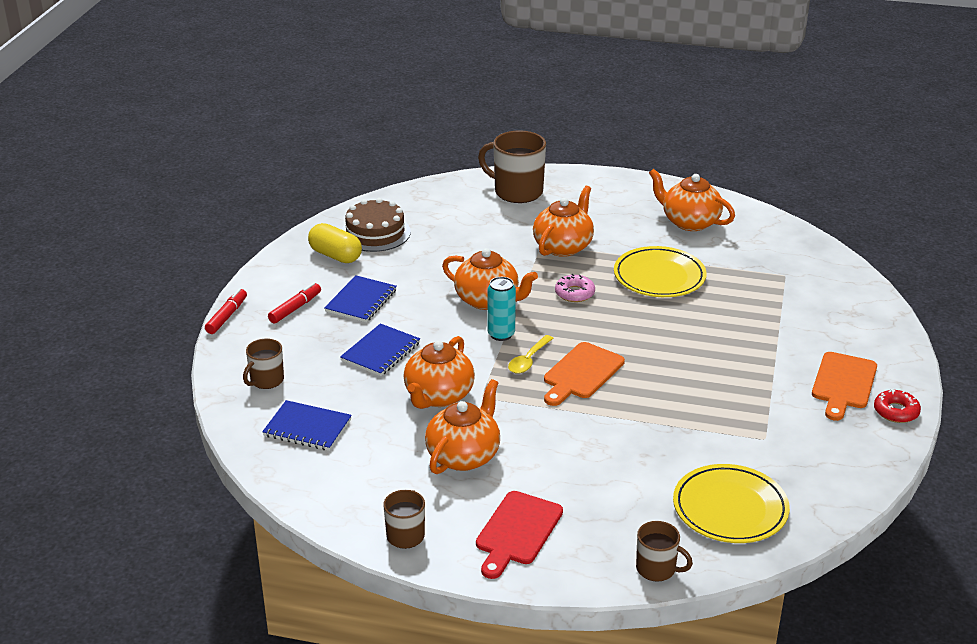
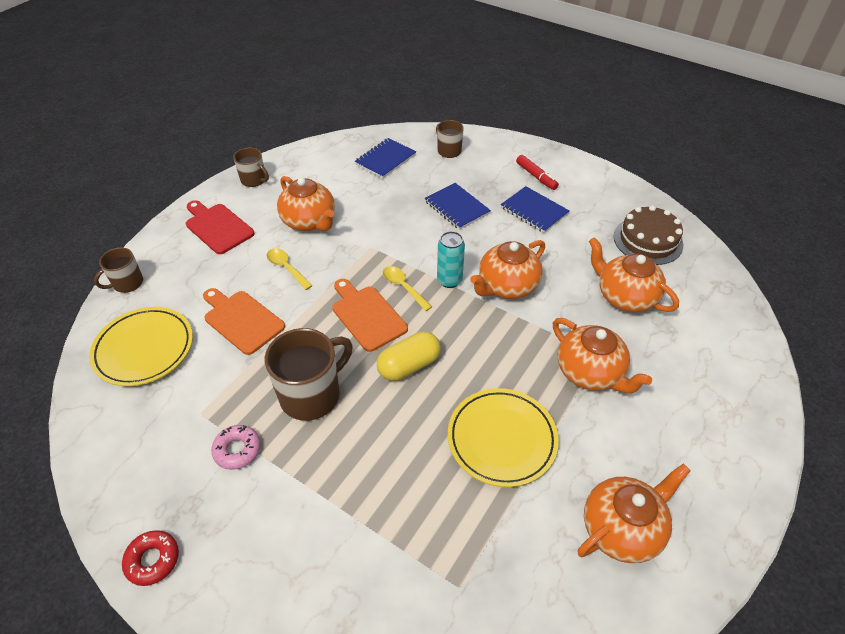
camera: 110 degrees right, 15 degrees up
(227, 316) = (537, 144): red marker -> none
(335, 255) = (612, 210): yellow capsule -> yellow capsule (409, 365)
(438, 396) = (385, 225): orange teapot -> orange teapot (624, 297)
(517, 192) = (723, 369): brown mug -> brown mug (312, 395)
(551, 448) = (286, 268): none -> yellow spoon
(574, 293) = (495, 352): pink donut -> pink donut (237, 450)
(843, 383) = (227, 531): orange cutting board -> orange cutting board (241, 320)

